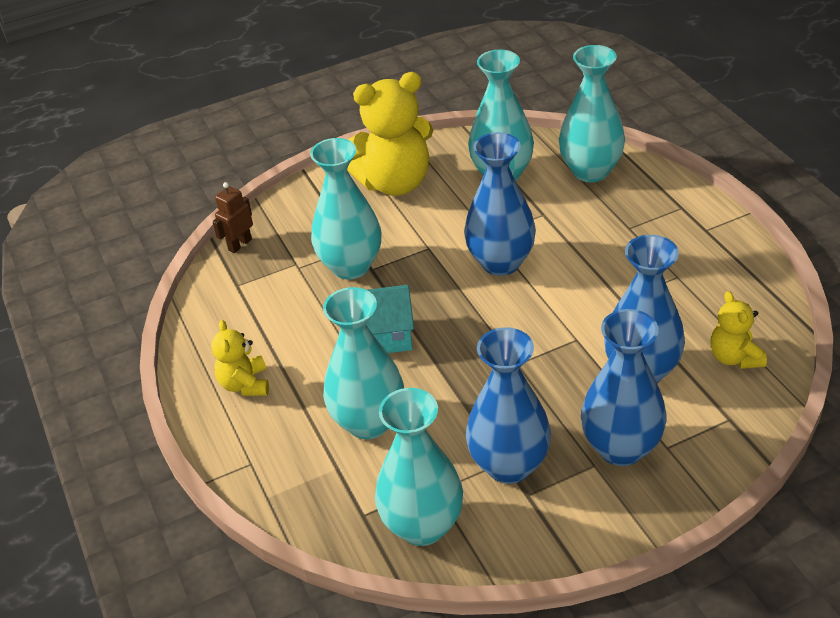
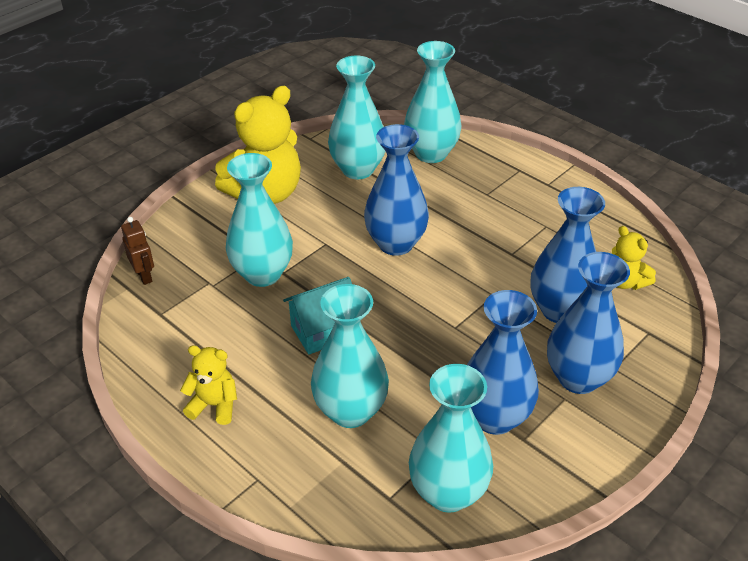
camera: 25 degrees left, 0 degrees up
(240, 244) = (144, 276): brown robot -> brown robot turned 135 degrees clockwise
(245, 384) = (214, 405): yellow teddy bear -> yellow teddy bear turned 135 degrees clockwise

